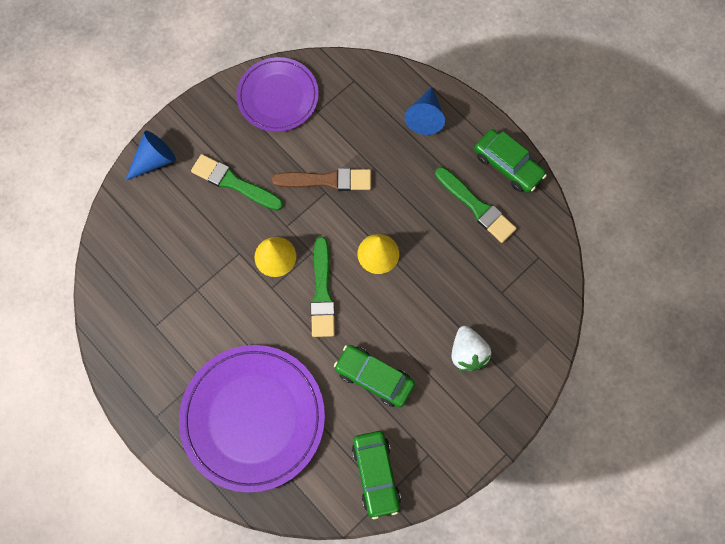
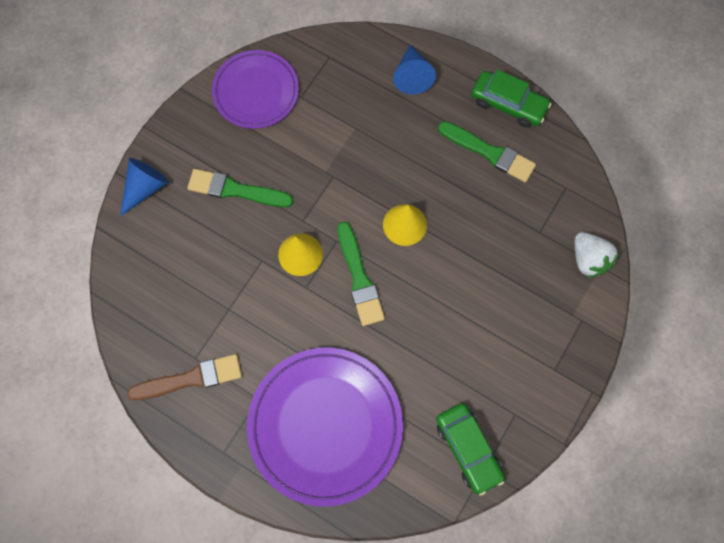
camera: 15 degrees left, 0 degrees up
(327, 180) = (331, 164): brown brush -> brown brush (191, 378)
(374, 377) = (437, 350): green car -> none
(467, 353) = (524, 301): white strawberry -> white strawberry (588, 259)

